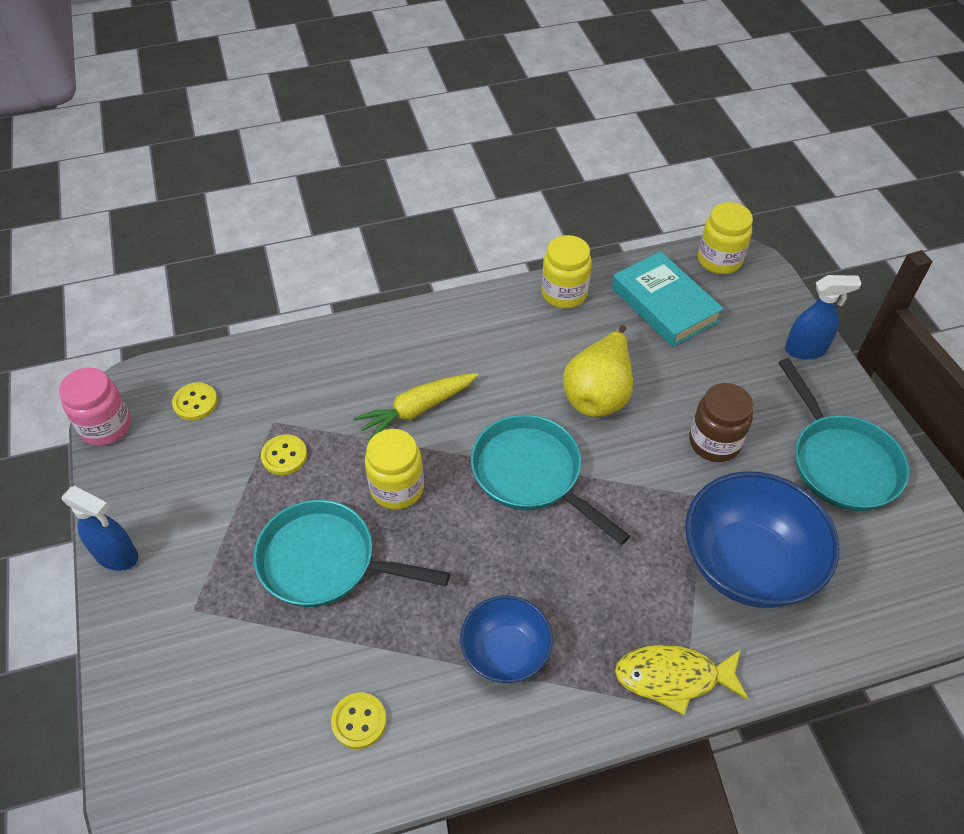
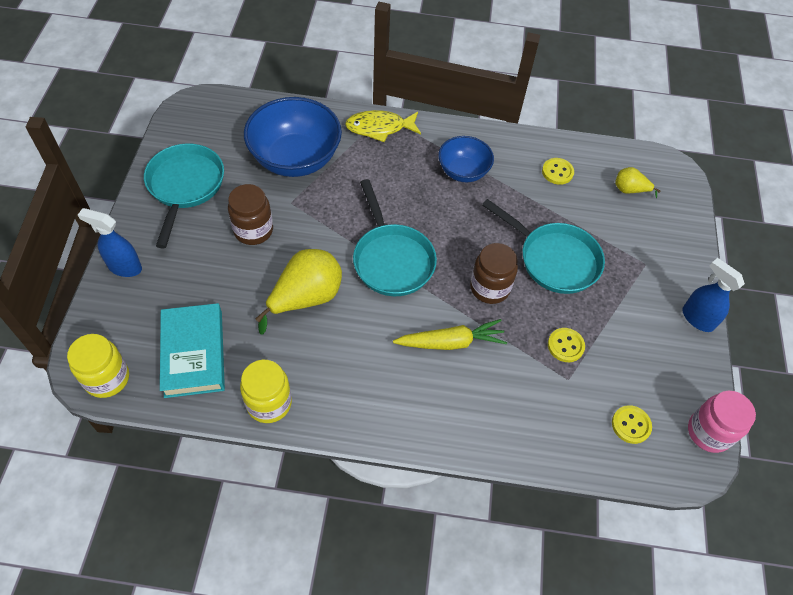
camera: 160 degrees left, 5 degrees up
(231, 739) = (629, 190): none -> yellow pear
(397, 488) = (490, 288): yellow jar -> brown jar
(673, 677) = (379, 128): yellow fish -> yellow fish turned 150 degrees clockwise

